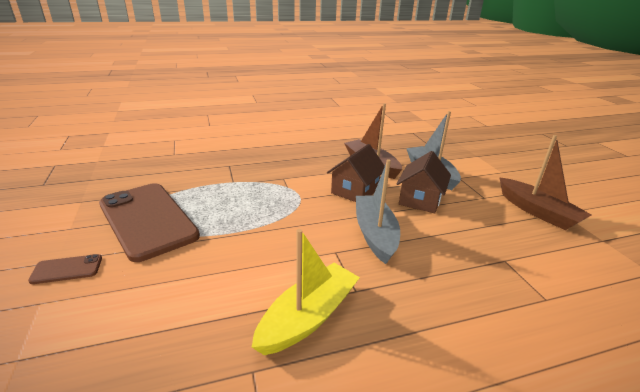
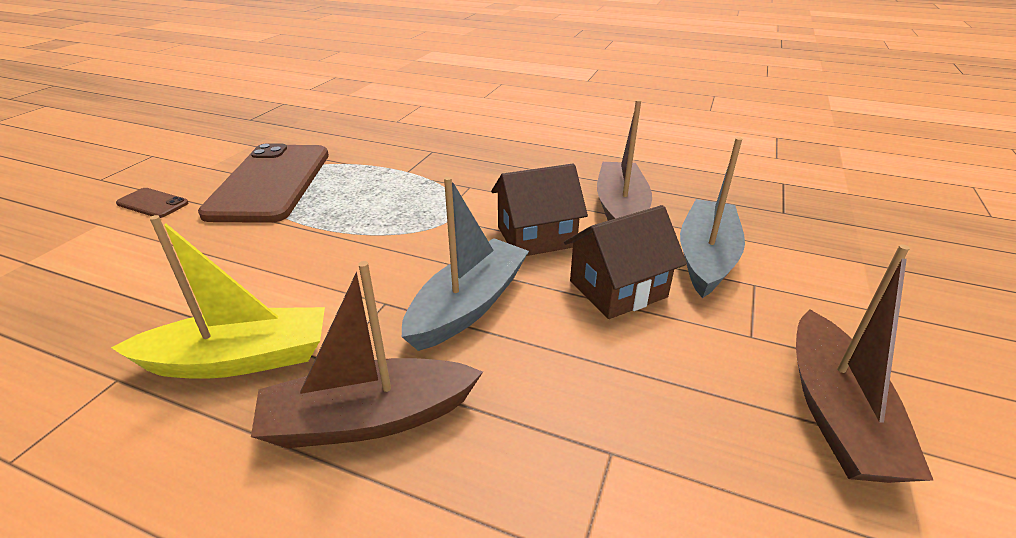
camera: 40 degrees right, 5 degrees up
(412, 302) = (368, 419): none -> brown boat

